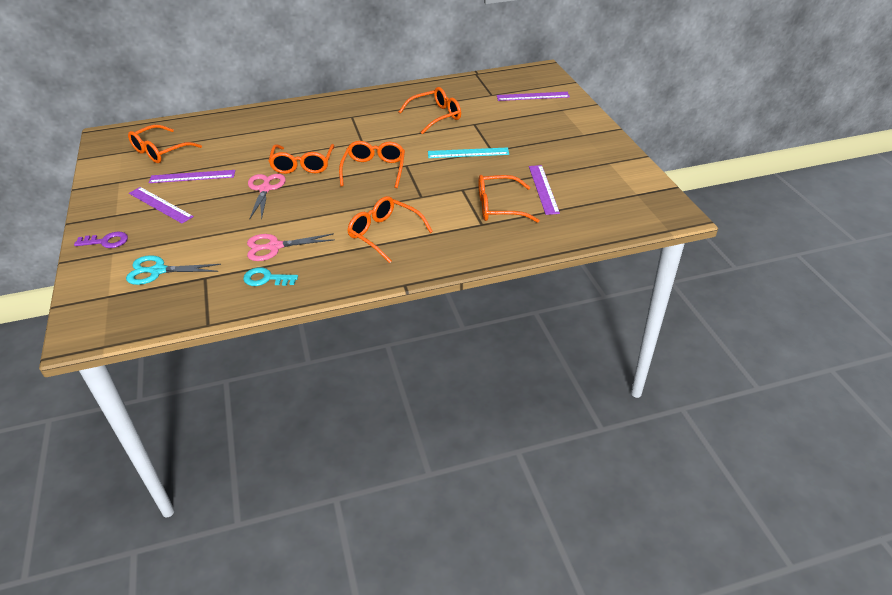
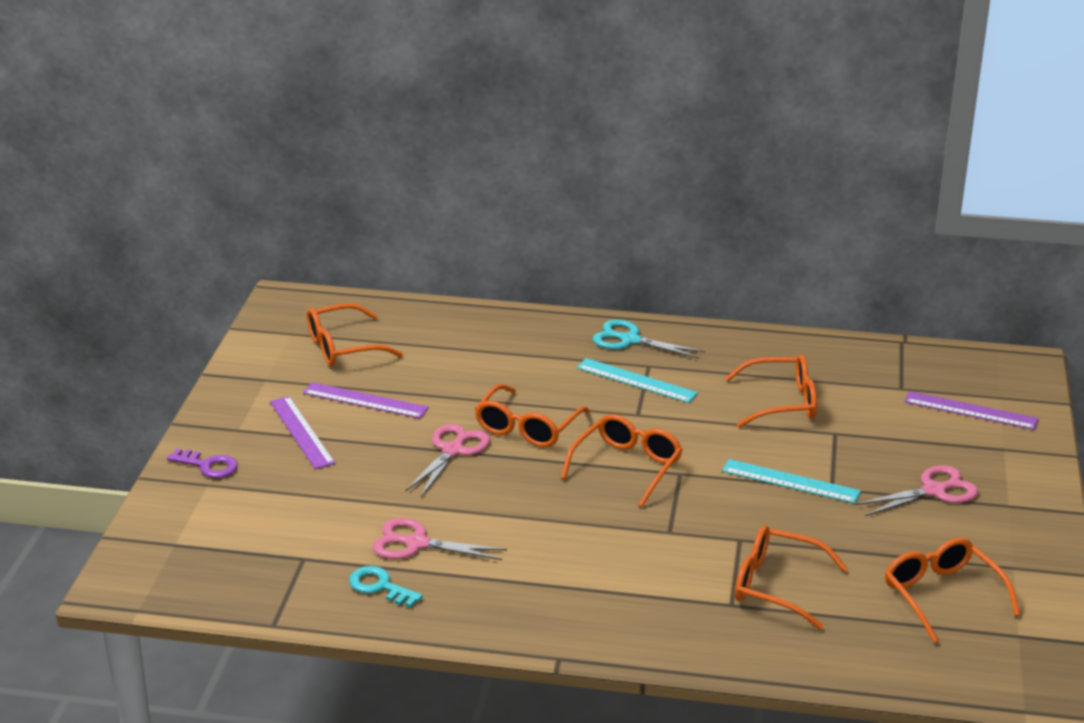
camera: 25 degrees right, 10 degrees down
(158, 271) = (251, 529): turquoise scissors -> turquoise scissors (630, 340)
(350, 125) = (636, 380): none -> turquoise ruler
(385, 234) = (579, 574): orange glasses -> orange glasses (942, 596)
(543, 138) = (933, 491): none -> pink scissors
(543, 189) = (868, 578): purple ruler -> none

